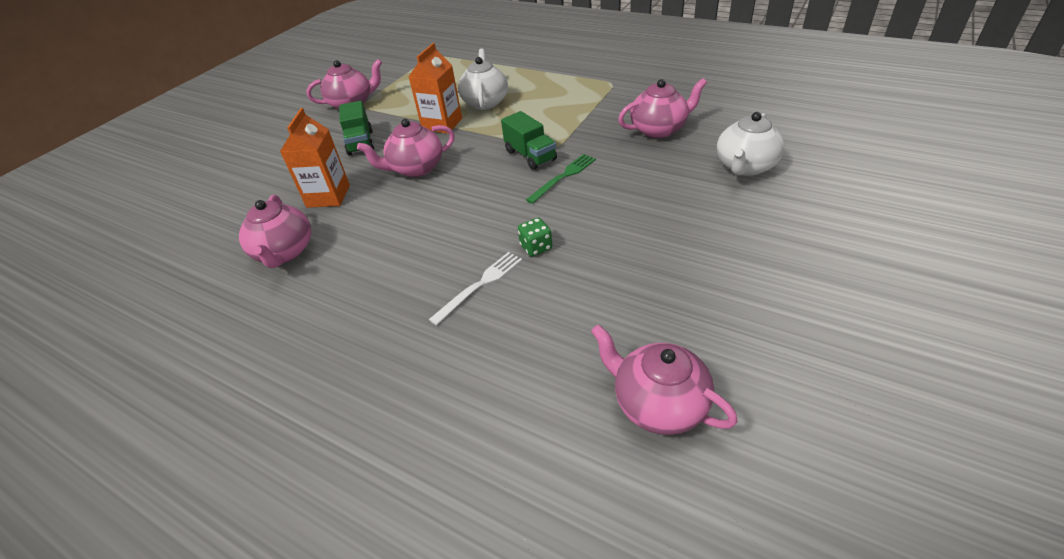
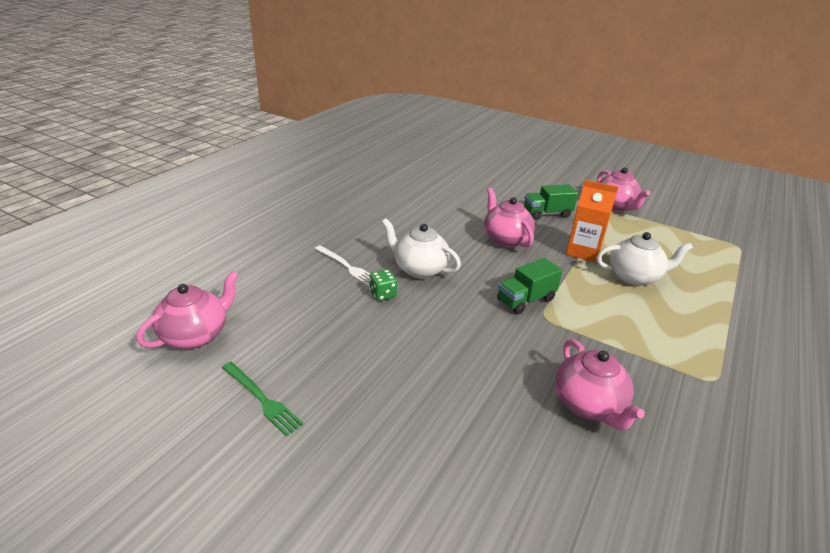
camera: 85 degrees right, 10 degrees down
(285, 252) = (408, 195): pink teapot -> none
(328, 196) = (470, 205): orange carton -> none
(563, 177) = (485, 318): green fork -> green fork (262, 399)
(745, 167) = (495, 473): white teapot -> white teapot (419, 269)

